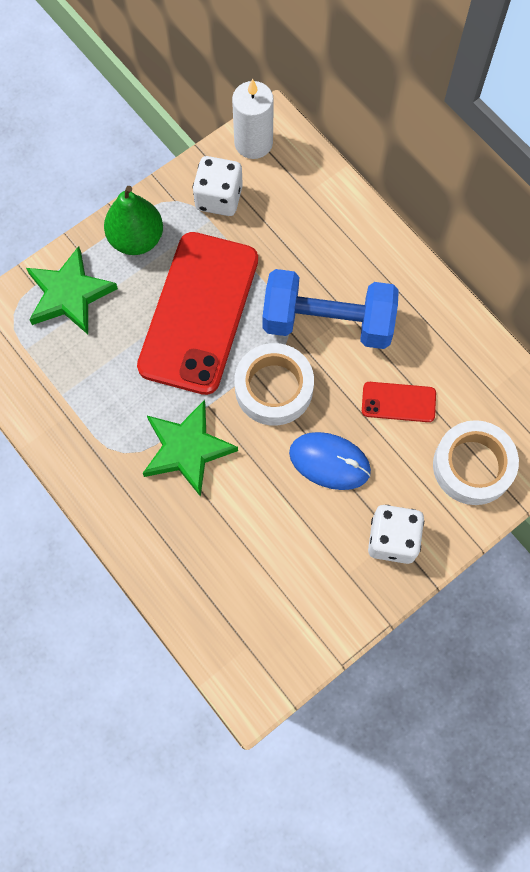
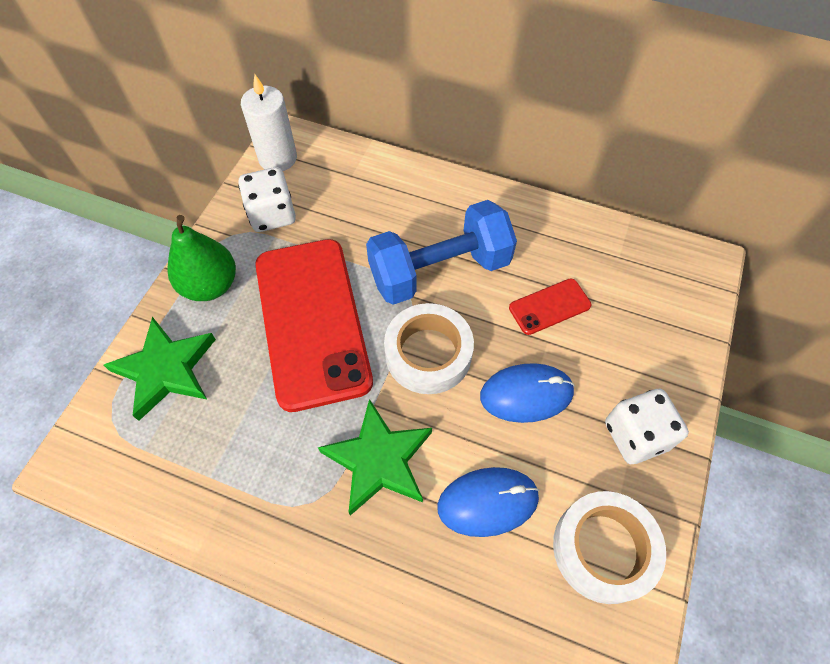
camera: 30 degrees left, 10 degrees down
(247, 523) = (488, 502): none -> blue mouse
(472, 466) = (653, 327): white tape -> white tape (603, 549)

